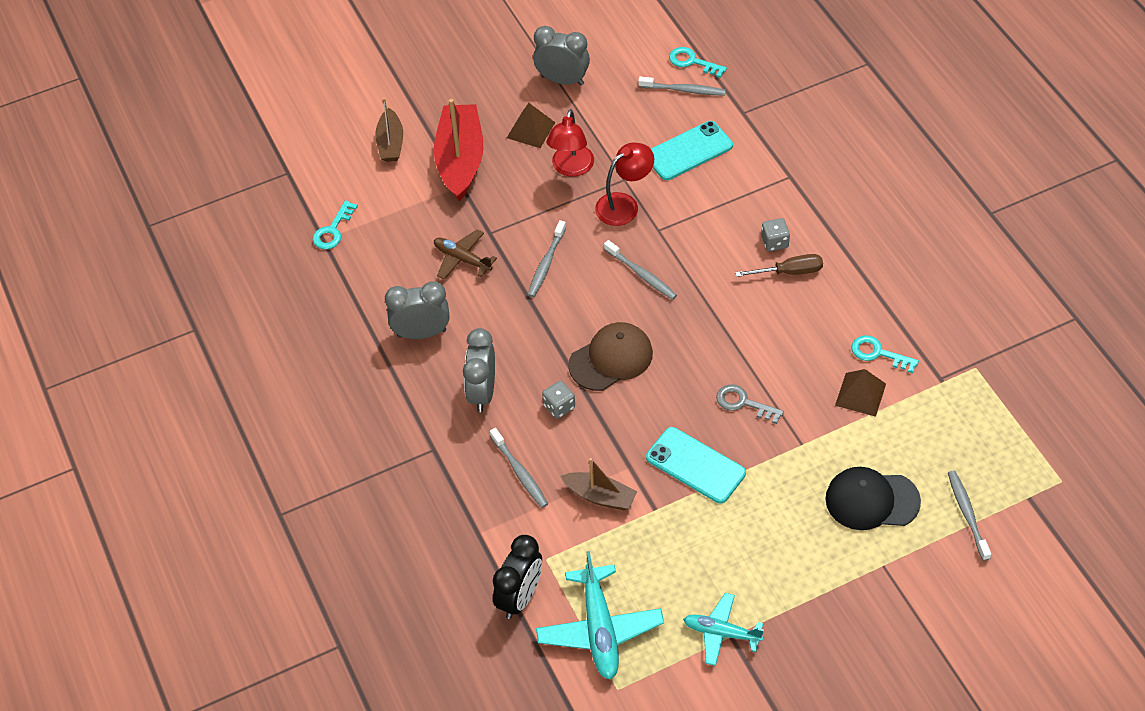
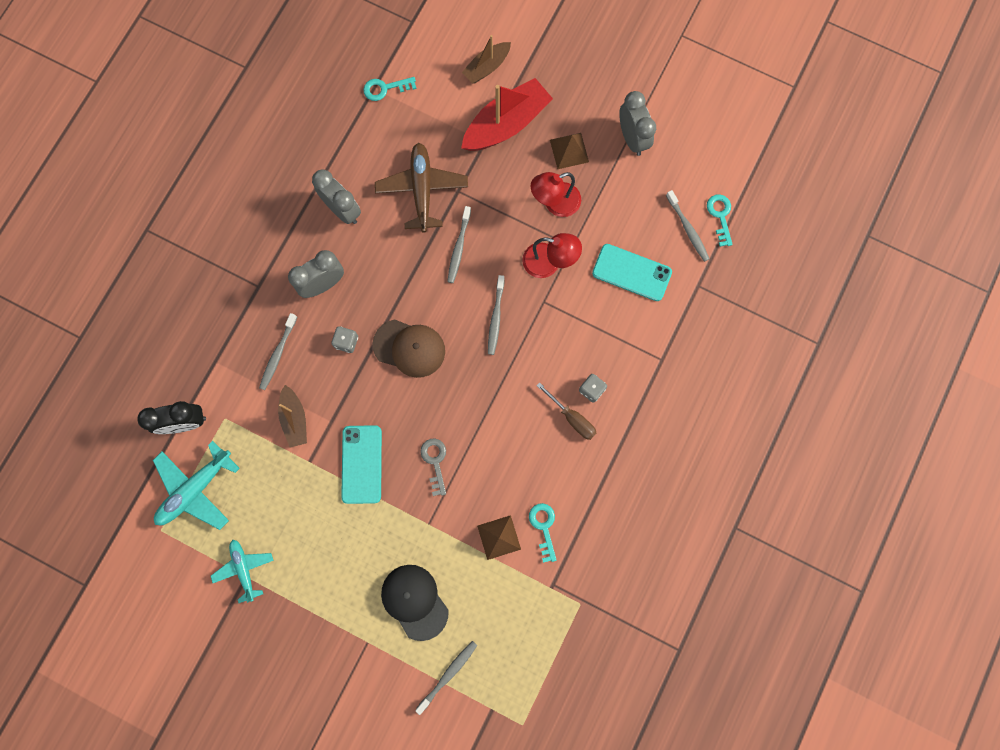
camera: 50 degrees right, 25 degrees up
(462, 259) = (422, 190): brown plane -> brown plane, size x1.58
(546, 263) = (459, 247): grey toothbrush -> grey toothbrush turned 60 degrees counterclockwise

